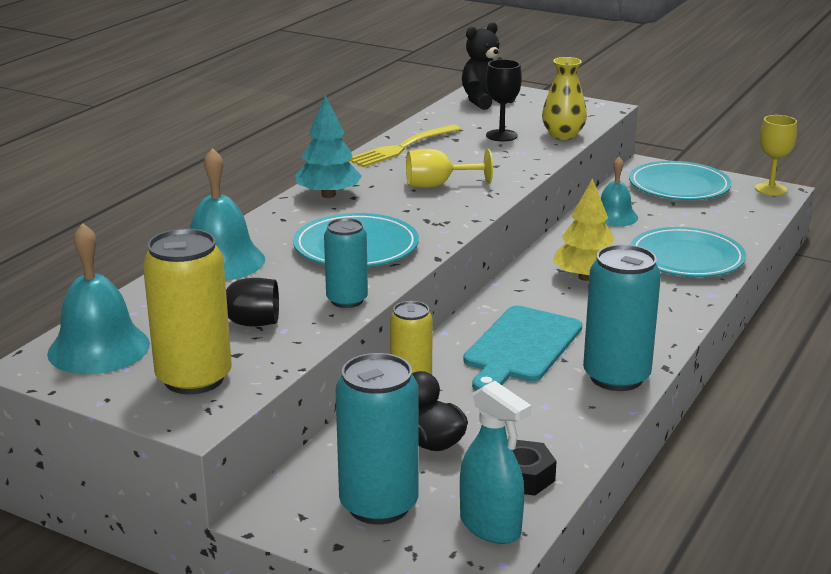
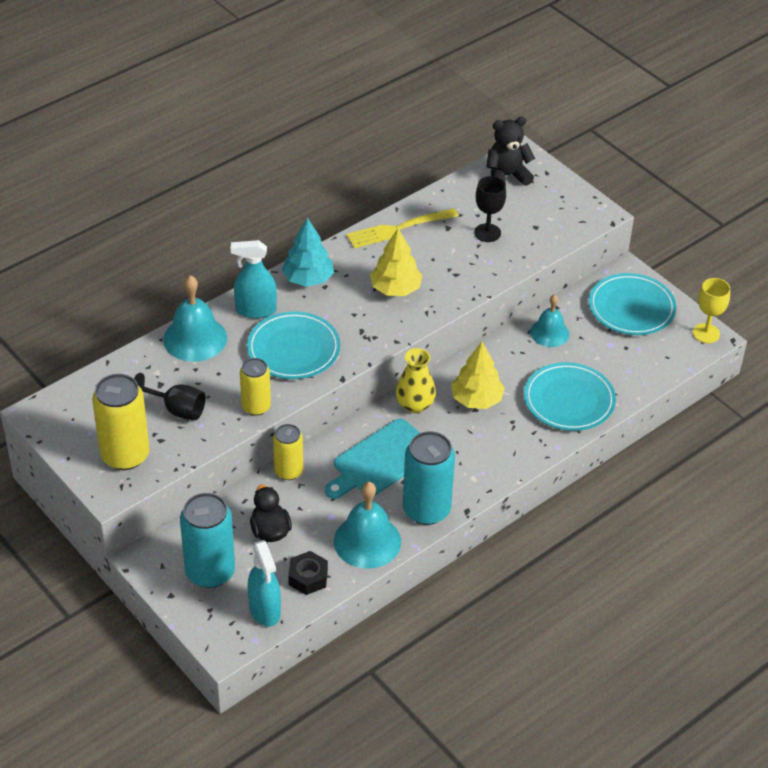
camera: 20 degrees right, 20 degrees up
(99, 348) = (81, 408): turquoise bell -> turquoise bell (367, 541)
(283, 227) = (255, 310): none -> turquoise spray bottle
(347, 300) = (256, 407): turquoise can -> yellow can
(438, 185) = (395, 289): yellow goblet -> yellow tree
(563, 135) = (537, 246): yellow vase -> yellow vase (415, 405)

